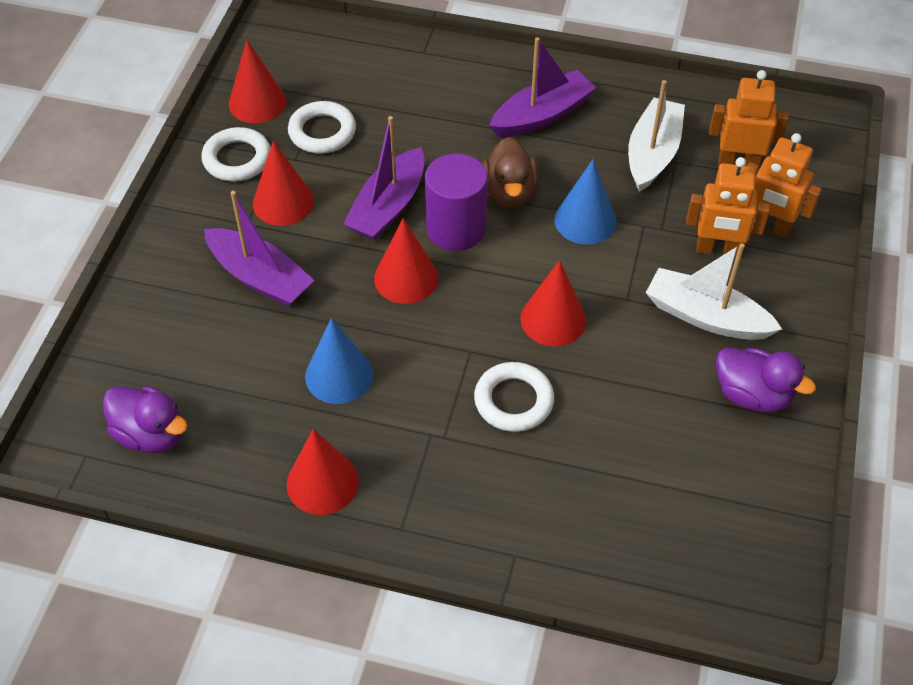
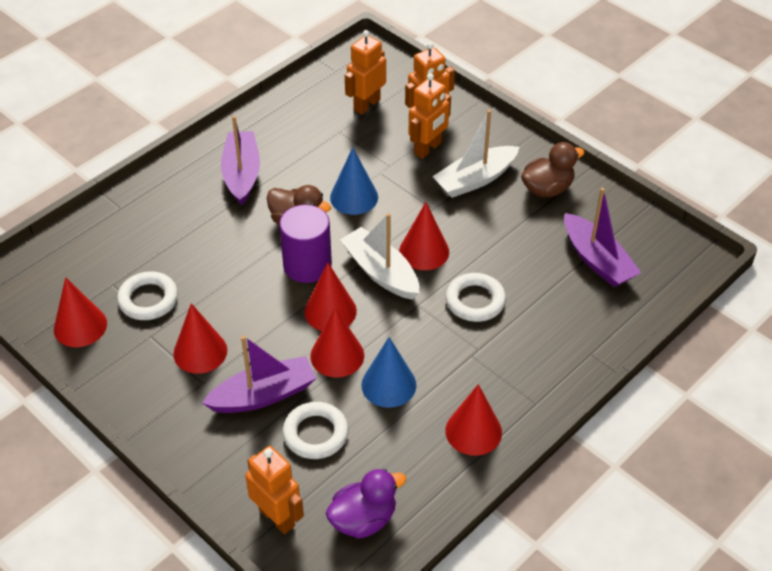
camera: 60 degrees left, 5 degrees down
(117, 361) = (277, 517): none -> orange robot
(237, 159) = (130, 362): white ring -> white ring (315, 434)
(350, 312) = (337, 355): none -> red cone
(388, 207) = (256, 293): purple boat -> purple boat (597, 260)
(653, 153) = (324, 138): white boat -> white boat (381, 272)
(752, 395) = (547, 189): purple duck -> brown duck

